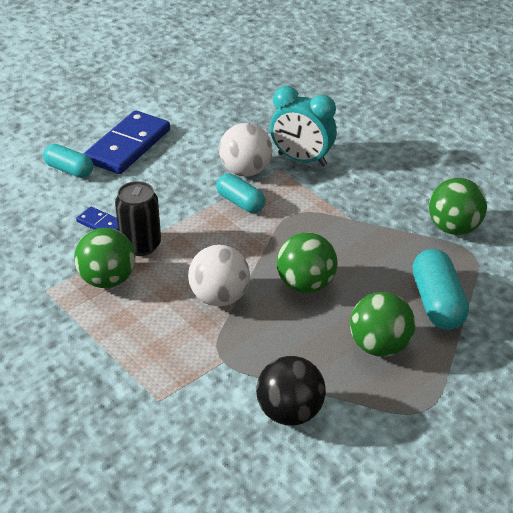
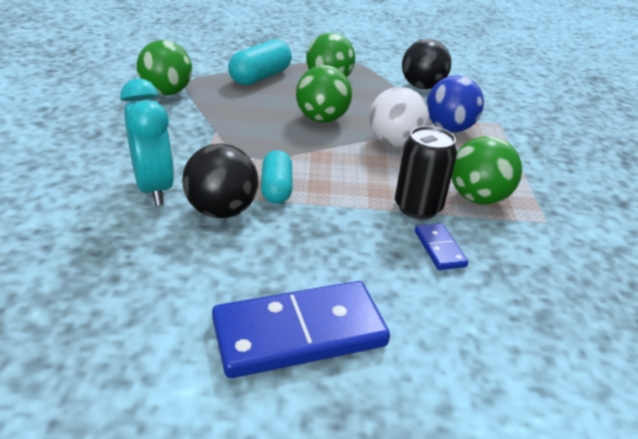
camera: 140 degrees left, 5 degrees down
(69, 170) = (420, 347): turquoise capsule -> none
(196, 352) = (449, 129): none -> blue ball
(245, 171) = (222, 211): white ball -> black ball

